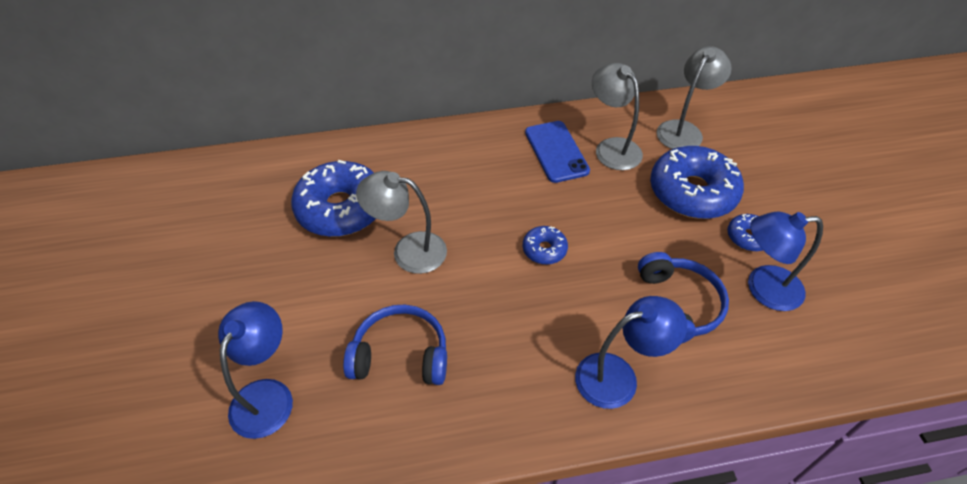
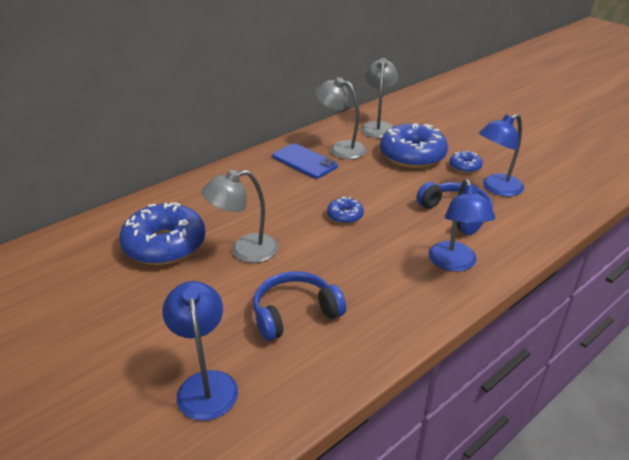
camera: 30 degrees left, 15 degrees down
(618, 376) = (454, 264): blue lamp -> blue lamp turned 135 degrees clockwise

